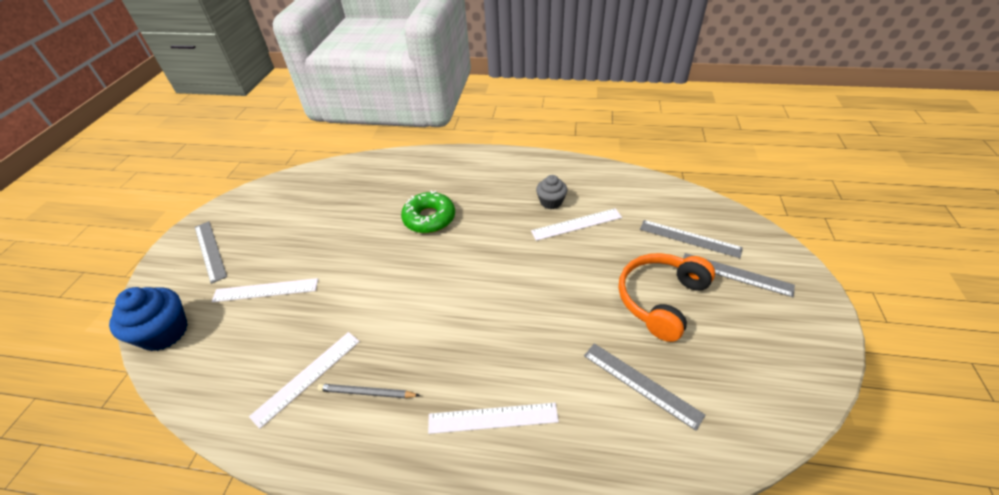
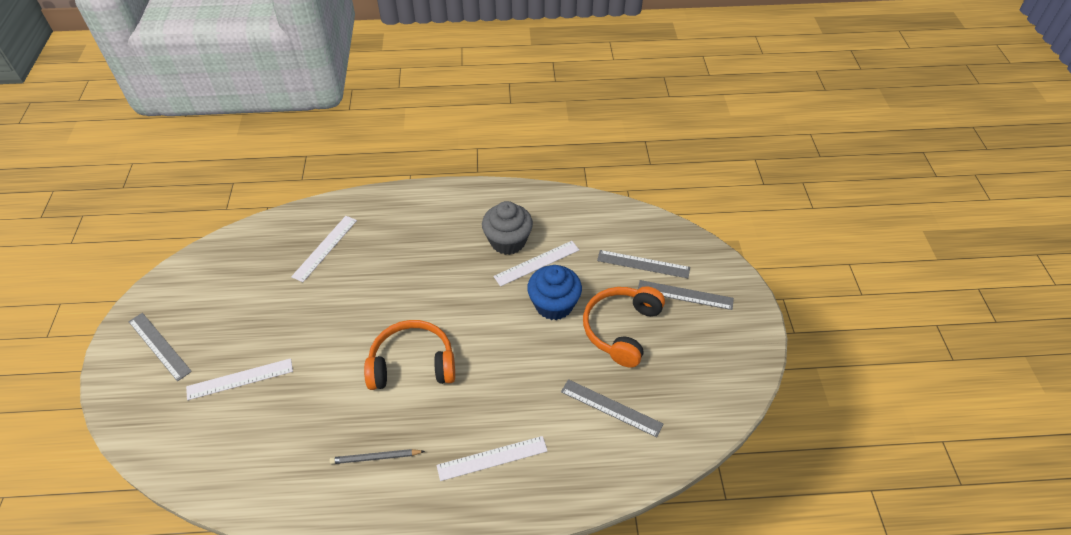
camera: 15 degrees left, 5 degrees up
(165, 332) = (151, 438): blue cupcake -> blue cupcake (554, 305)
(307, 377) = (315, 454): white ruler -> white ruler (325, 248)
(429, 218) = (387, 276): green donut -> none
(431, 301) = (412, 364): none -> orange headphones
(551, 202) = (508, 241): grey cupcake -> grey cupcake, size x1.61

